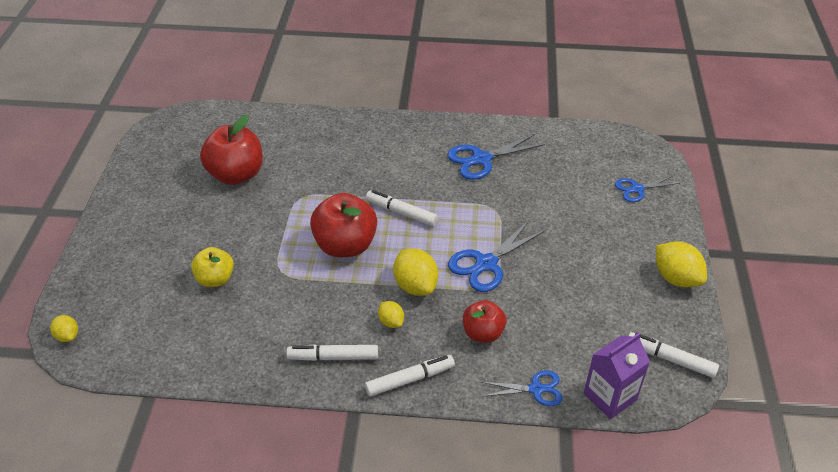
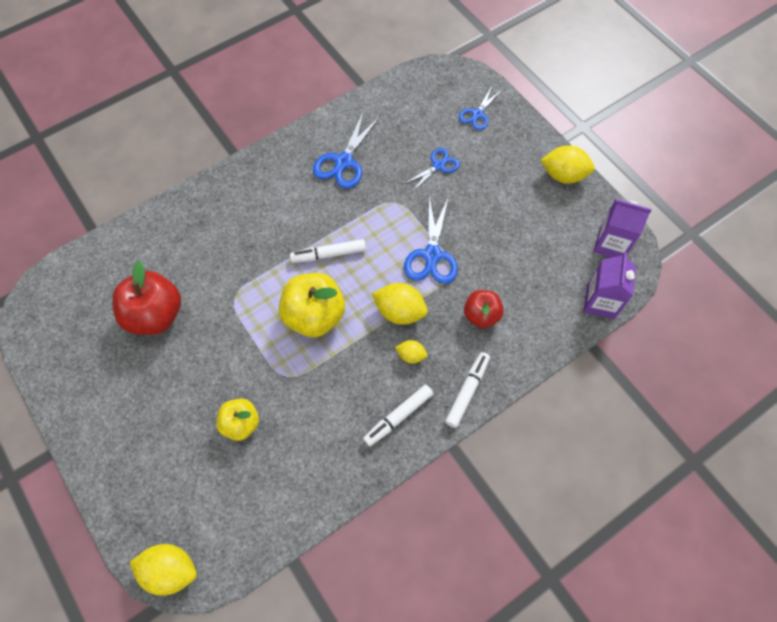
camera: 40 degrees left, 20 degrees up
(68, 336) = (170, 570): yellow lemon -> yellow lemon, size x1.80
(345, 245) = (314, 316): red apple -> yellow apple
(536, 389) = (553, 332): blue scissors -> blue scissors (438, 165)
(670, 359) = (611, 244): white marker -> purple carton

